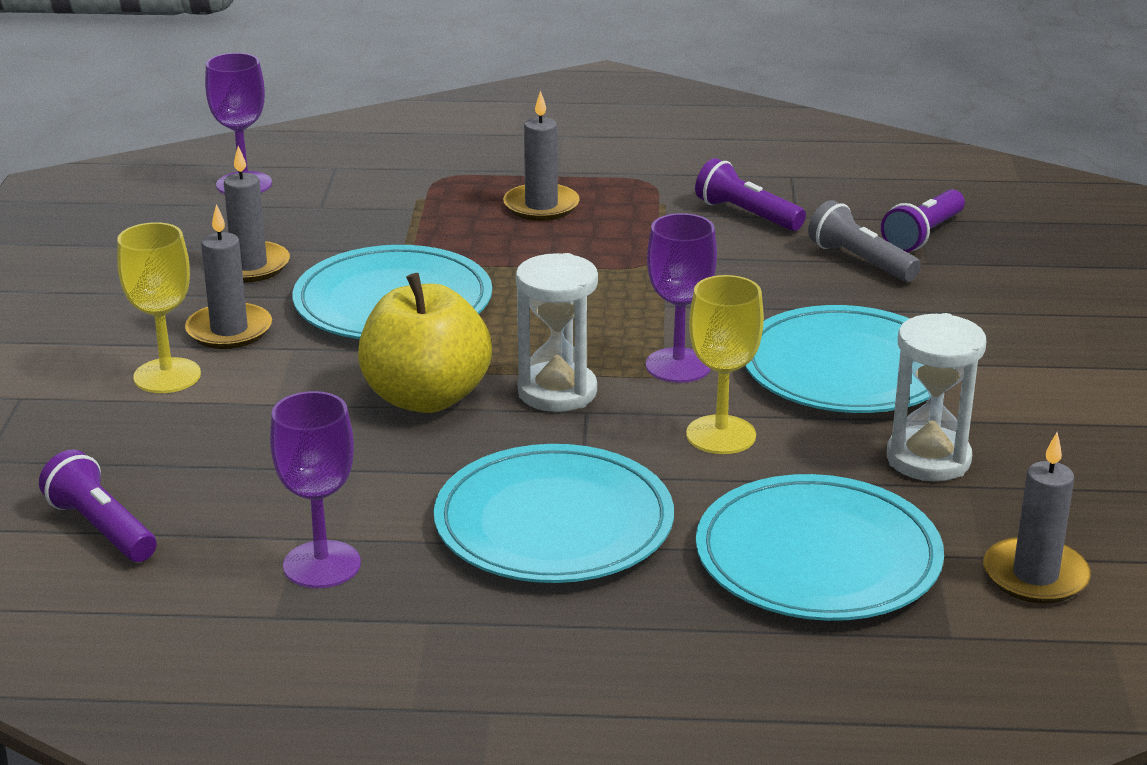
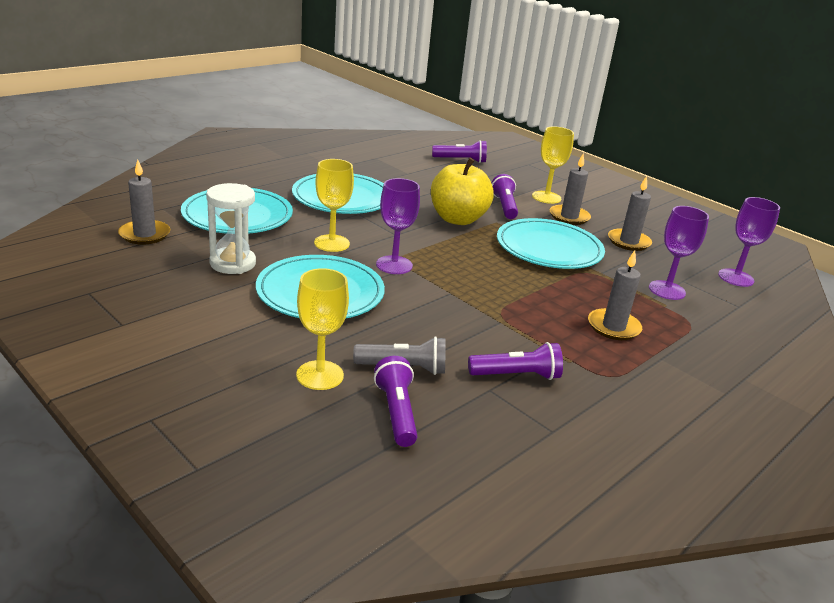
camera: 130 degrees right, 0 degrees up
(288, 388) = (504, 206): none -> purple flashlight
(322, 565) = (388, 170): purple goblet -> purple goblet (667, 290)
(557, 392) = (419, 237): white hourglass -> none
(965, 288) = (320, 375): none -> yellow goblet

